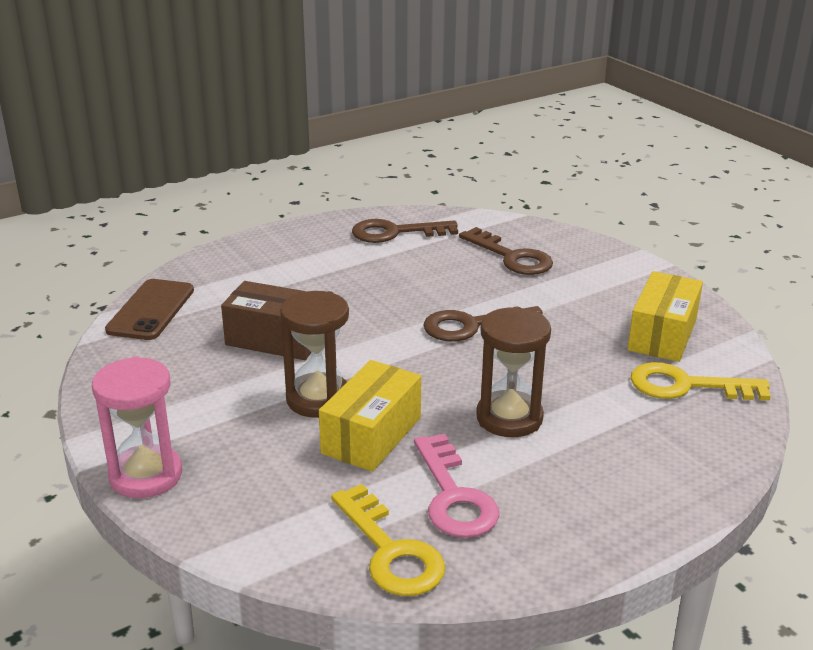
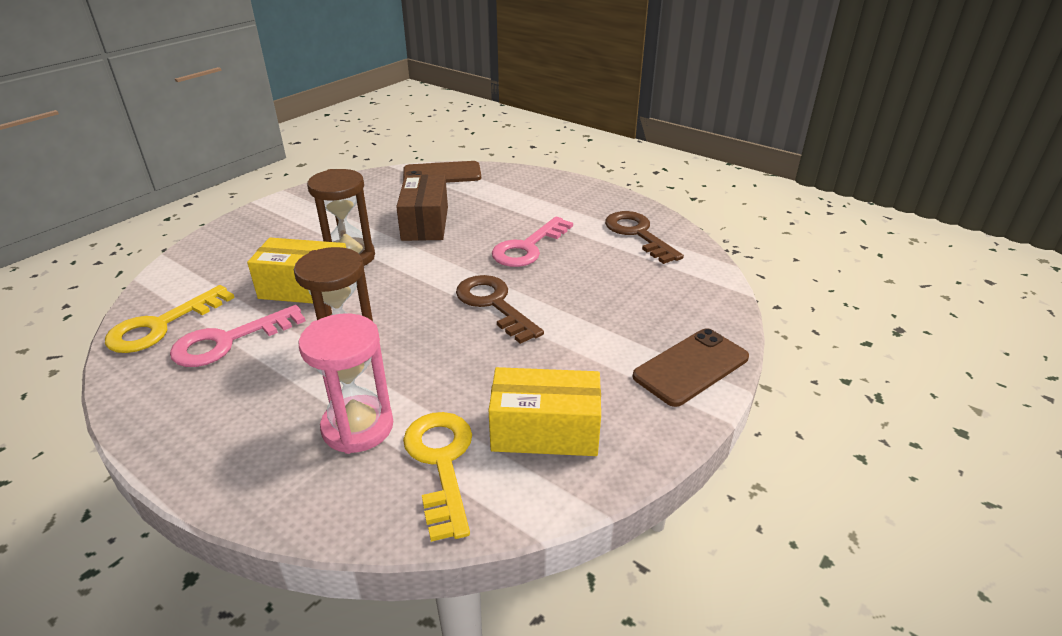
camera: 70 degrees right, 5 degrees up
(146, 475) = (247, 221): pink hourglass -> pink hourglass (358, 427)
(379, 289) = (528, 247): none -> pink key
(512, 257) = (645, 302): brown key -> none
(608, 261) = (691, 367): none -> brown phone

